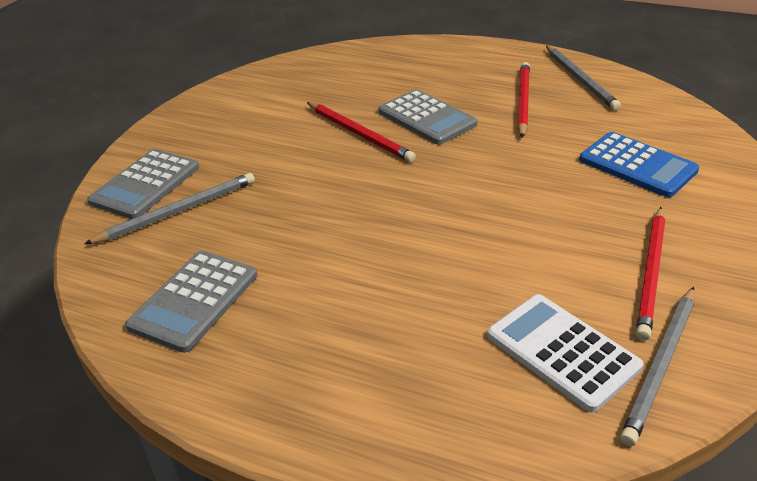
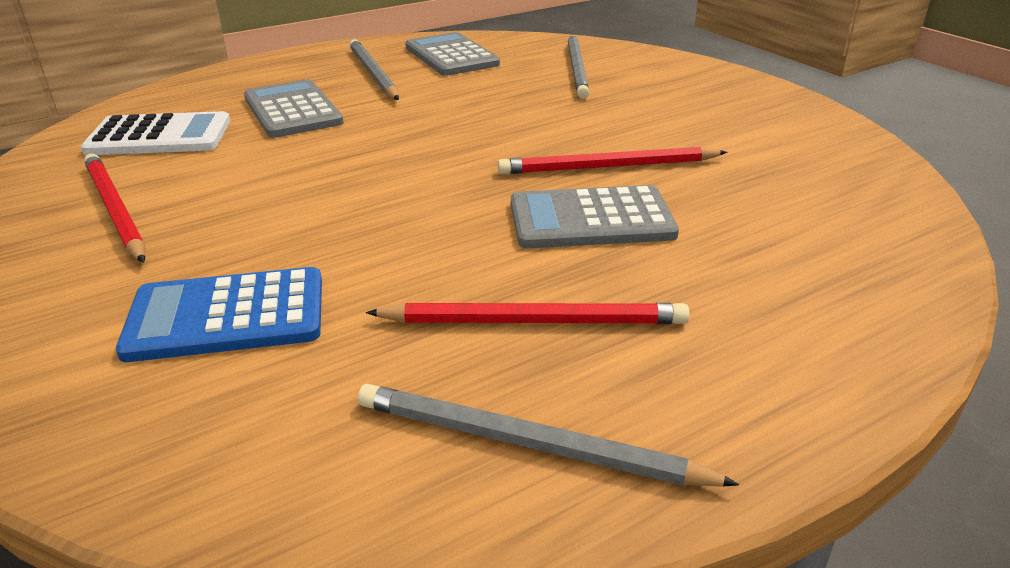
camera: 125 degrees right, 5 degrees down
(145, 184) = (642, 65): grey calculator -> grey calculator (292, 110)
(523, 101) = (534, 321): red pencil -> red pencil turned 45 degrees counterclockwise
(661, 365) = (67, 161): grey pencil -> grey pencil (373, 73)

